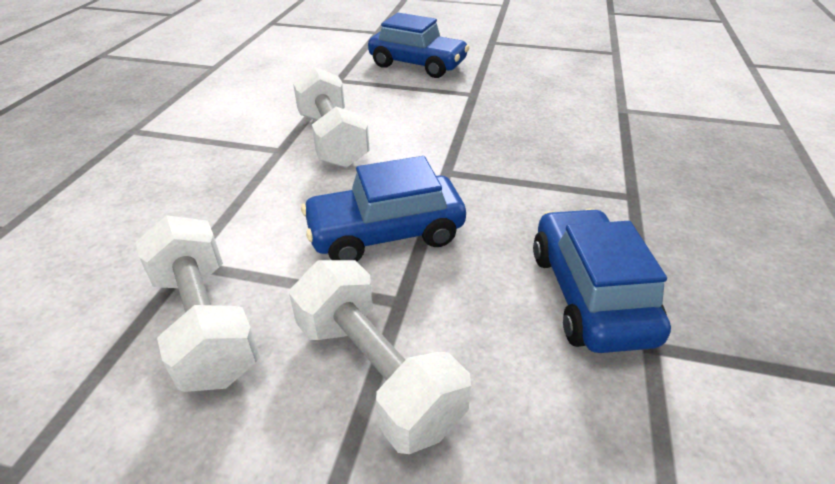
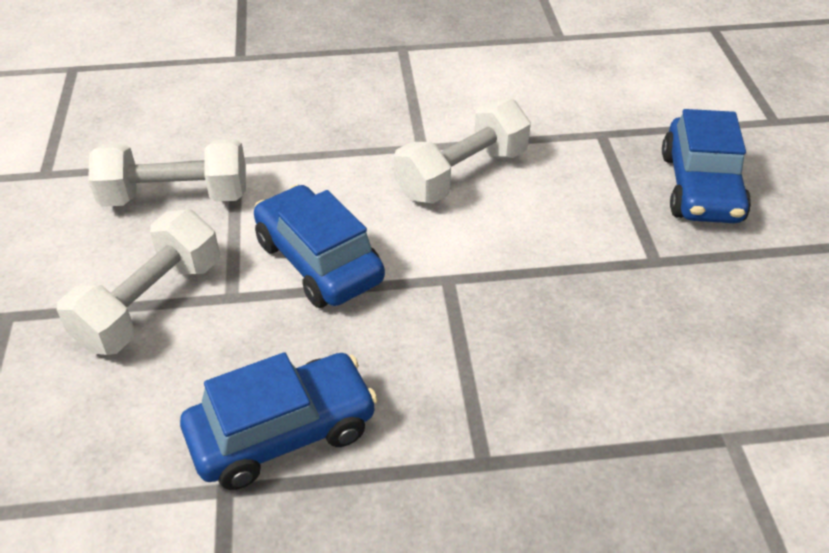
camera: 70 degrees right, 5 degrees up
(205, 324) = (176, 197): white dumbbell -> white dumbbell turned 45 degrees clockwise

